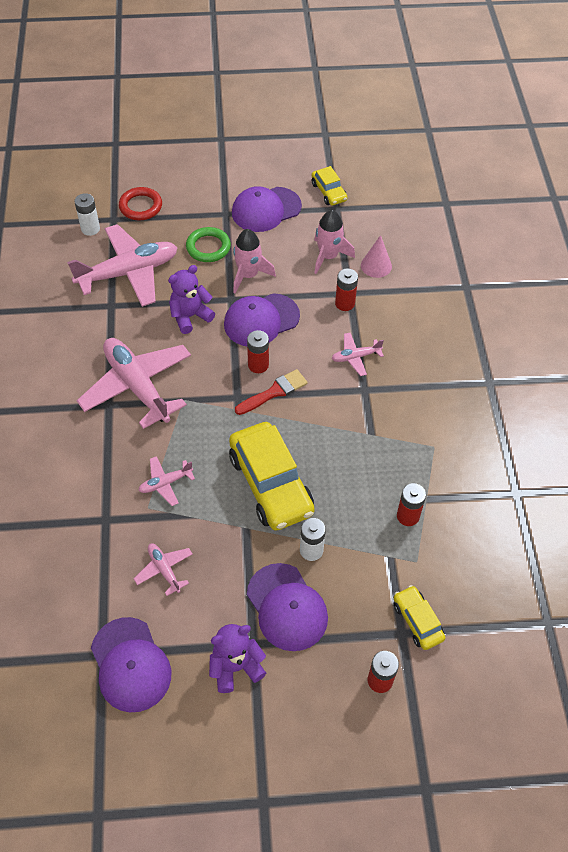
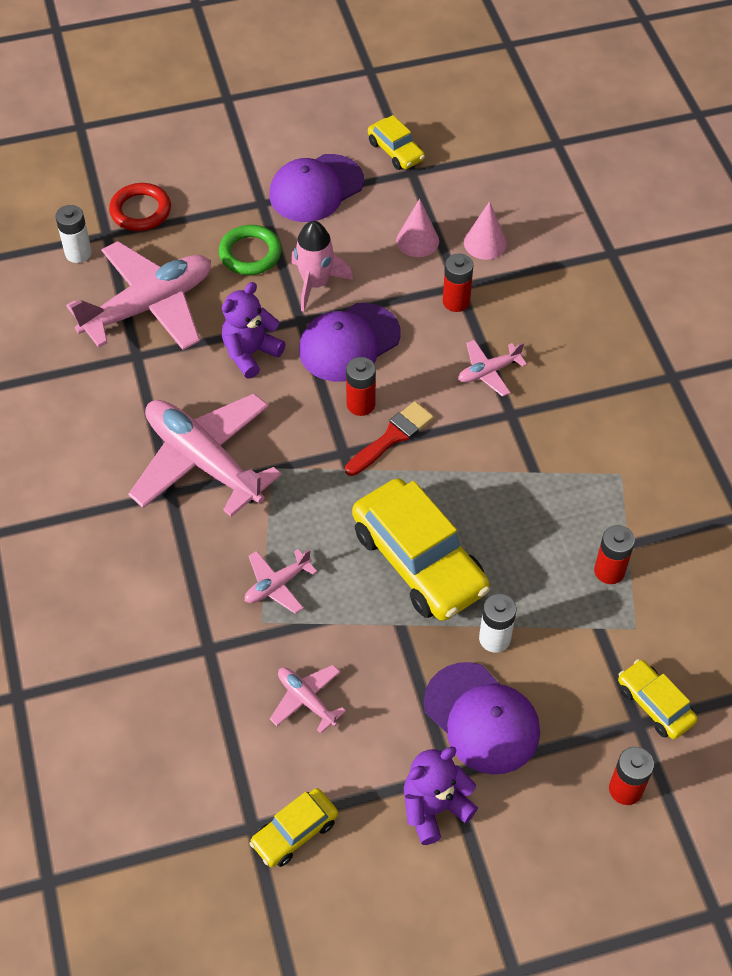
camera: 10 degrees left, 0 degrees up
(130, 665) = (294, 832): purple cap -> yellow car
(328, 256) = (417, 240): pink rocket -> pink cone

